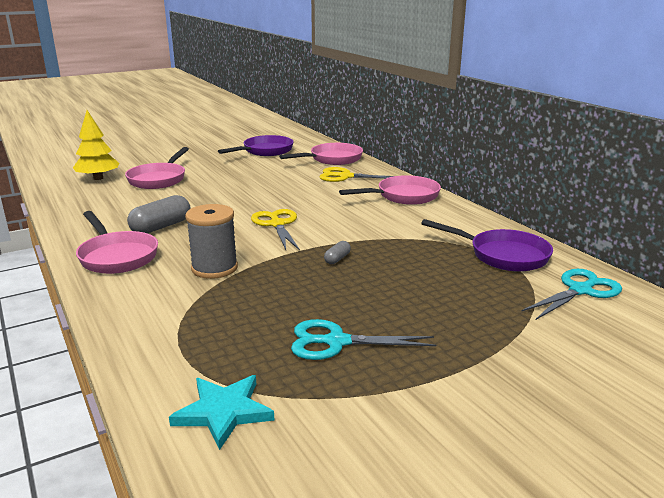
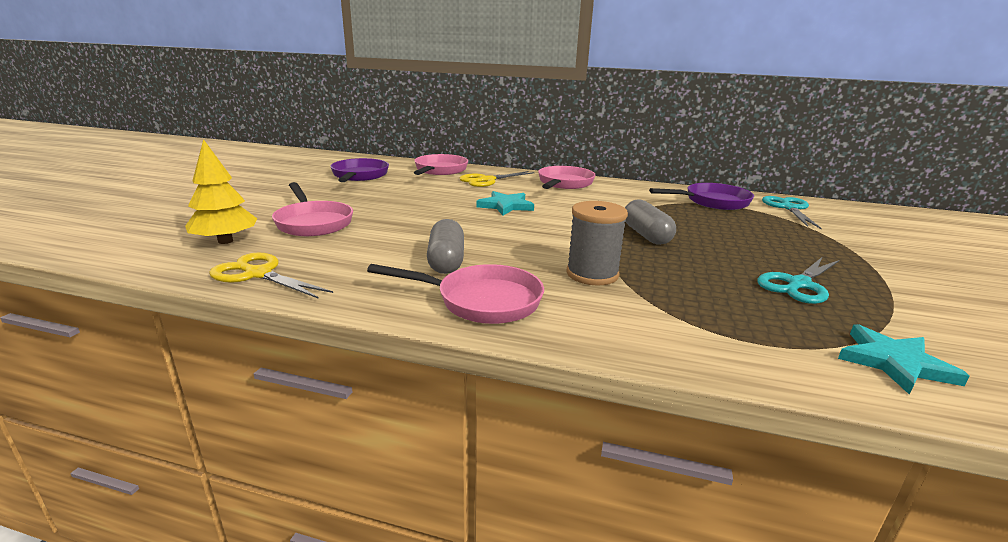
camera: 45 degrees left, 0 degrees up
(277, 224) = (538, 226): yellow scissors -> yellow scissors (258, 274)
(299, 202) = (505, 206): none -> turquoise star
(337, 259) = (646, 235): grey capsule -> grey capsule, size x2.02

